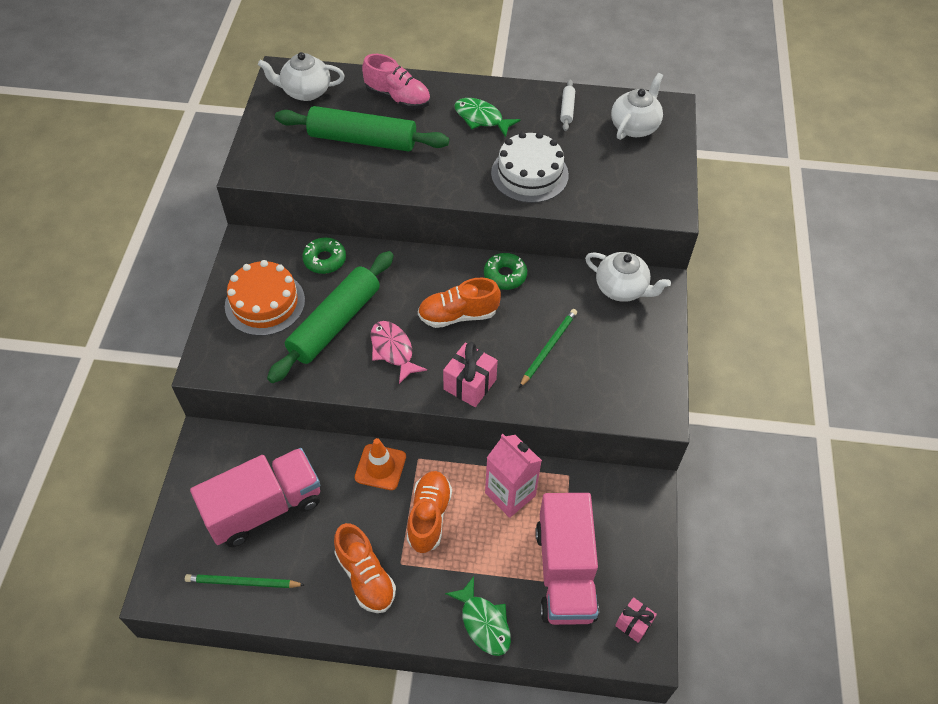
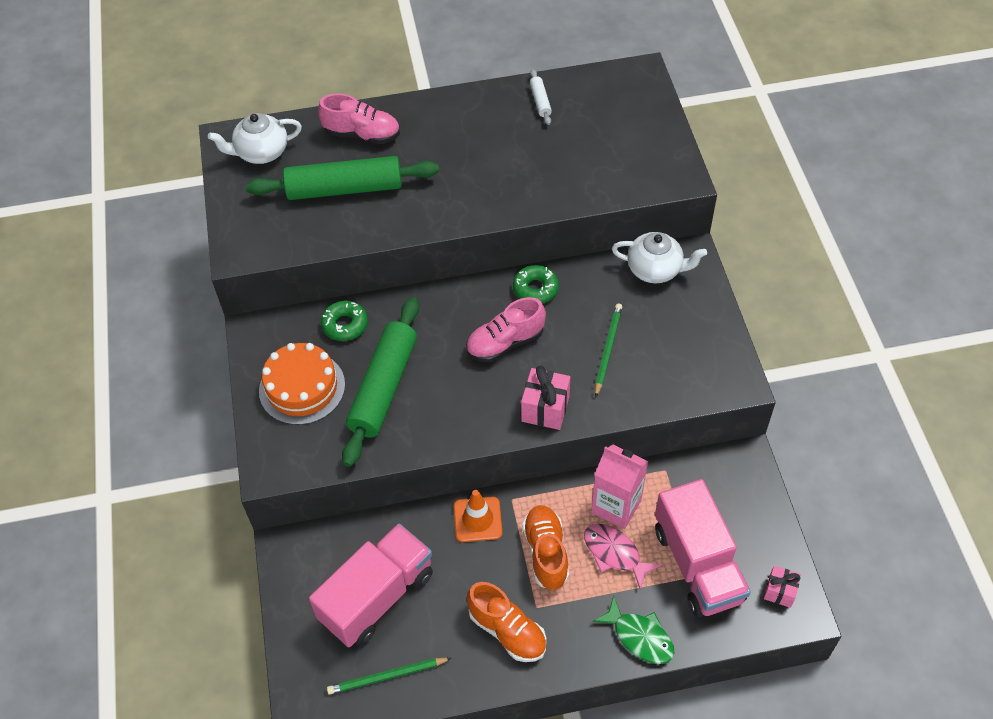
camera: 15 degrees left, 0 degrees up
(393, 350) = (455, 397): pink fish -> pink fish (615, 553)
(458, 315) = (505, 343): orange shoe -> pink shoe
(481, 118) = (457, 133): green fish -> none
(529, 174) = (530, 179): white cake -> none
(634, 126) = (614, 101): white teapot -> none

